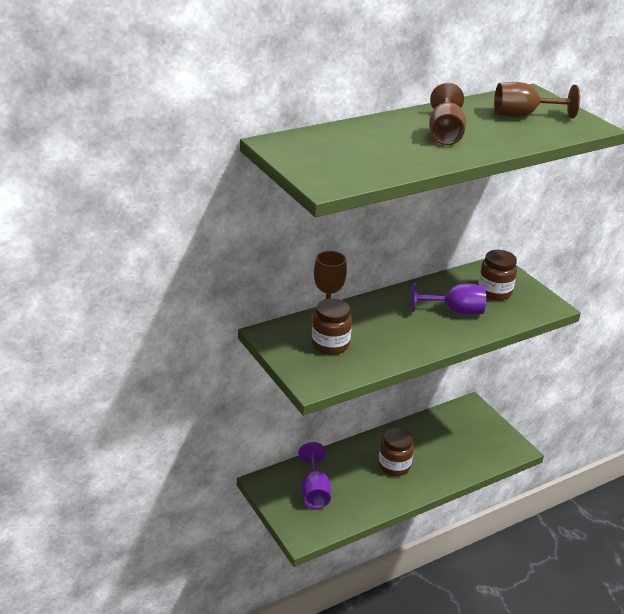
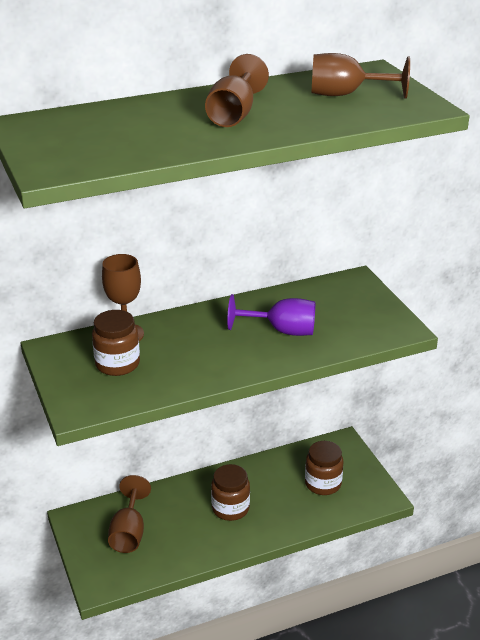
camera: 10 degrees right, 0 degrees up
(314, 491) = (129, 532): purple goblet -> brown goblet
(494, 292) = (339, 310): brown jar -> brown jar (323, 484)

